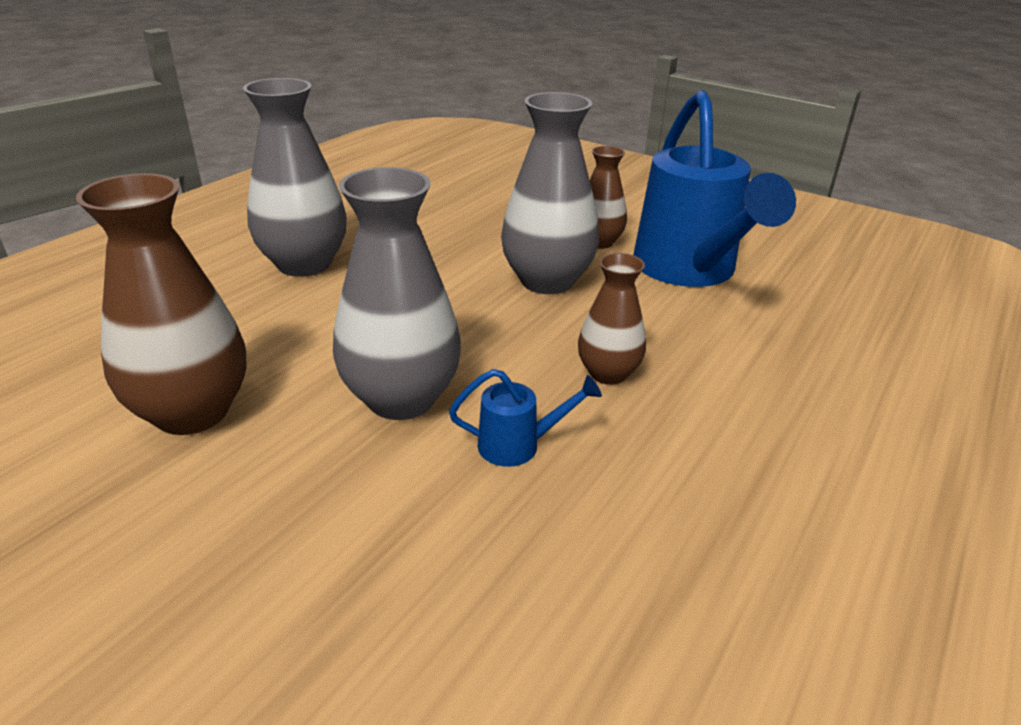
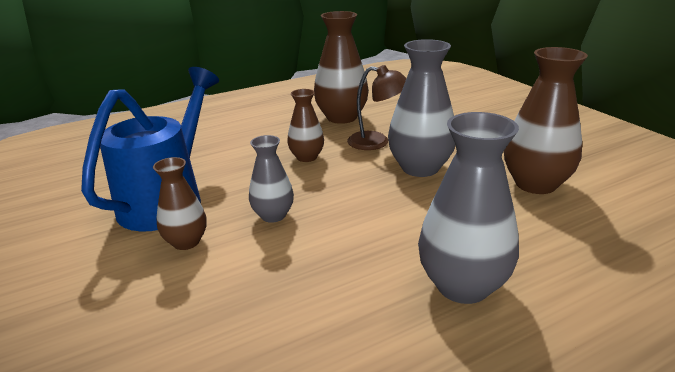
camera: 150 degrees left, 5 degrees down
(518, 445) = (377, 142): blue watering can -> brown lamp
(547, 281) = (273, 215): grey vase -> grey vase, size x0.58
(669, 517) = (341, 117): none -> brown vase

